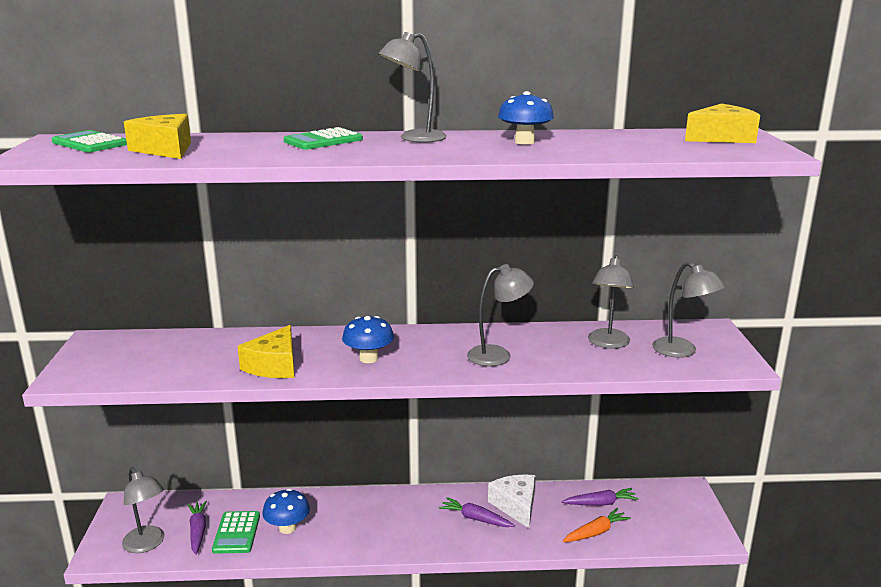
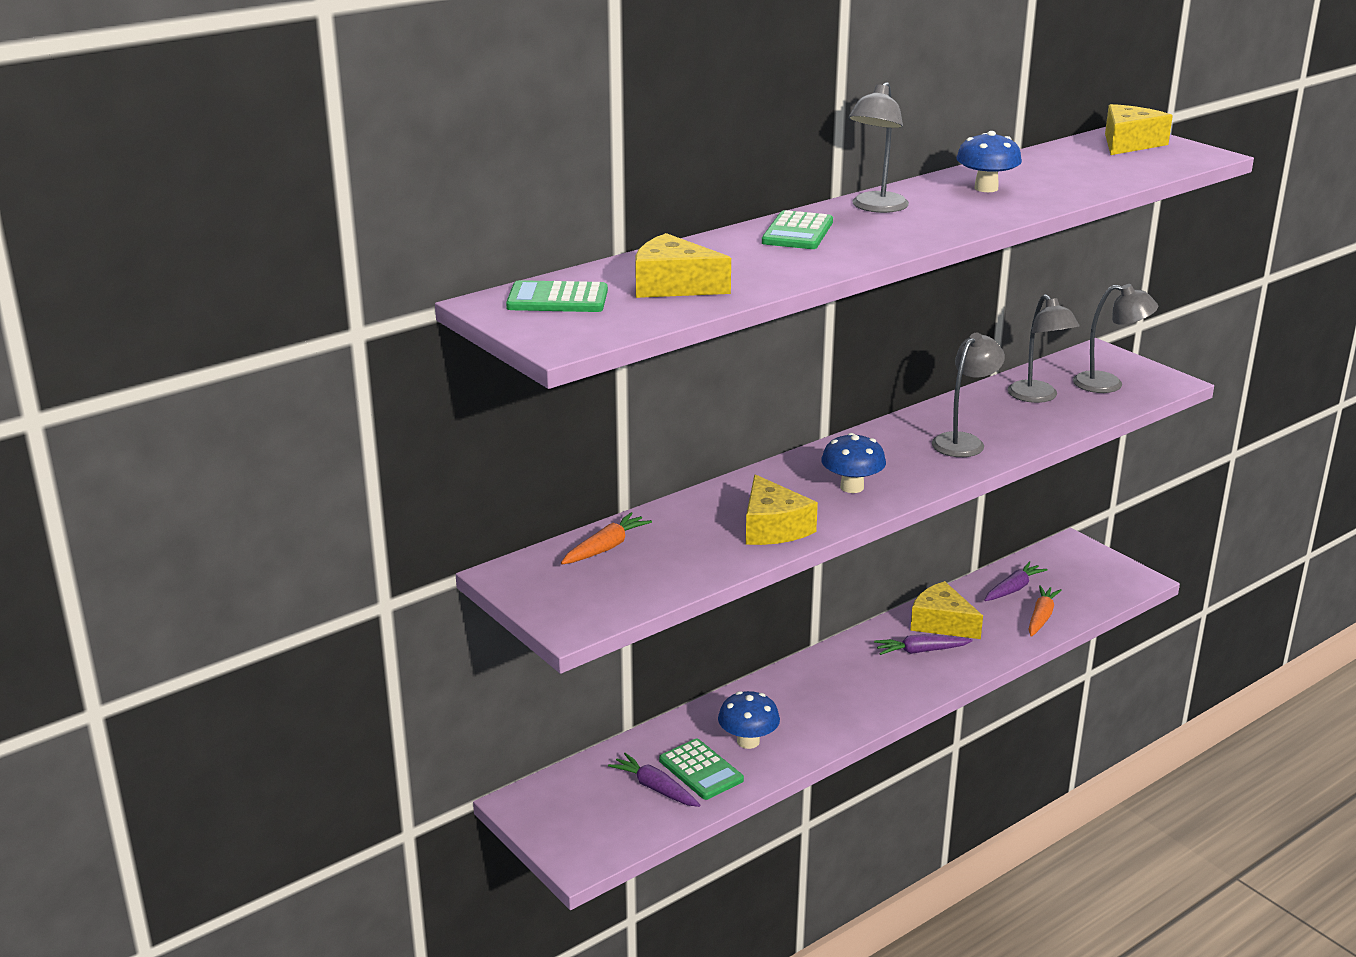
camera: 35 degrees left, 5 degrees up
(147, 544) = (619, 826): grey lamp -> none
(166, 343) = (606, 548): none -> orange carrot
(516, 506) = (941, 623): white cheese -> yellow cheese

